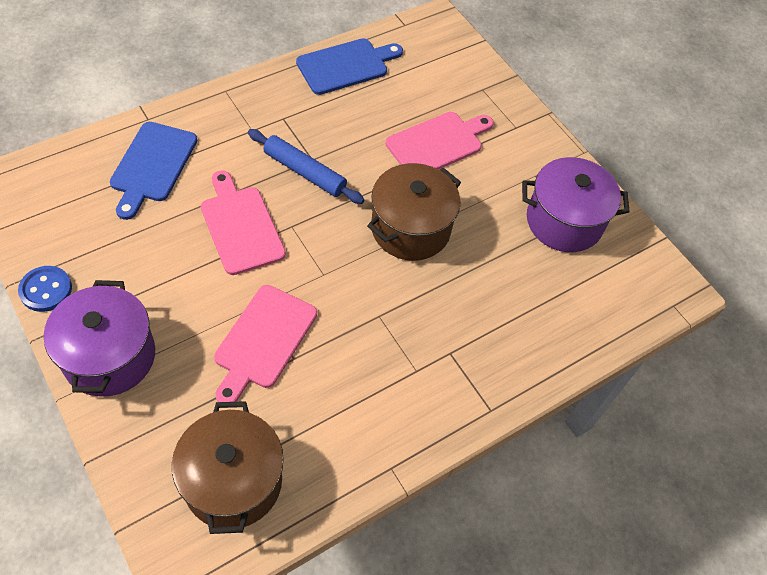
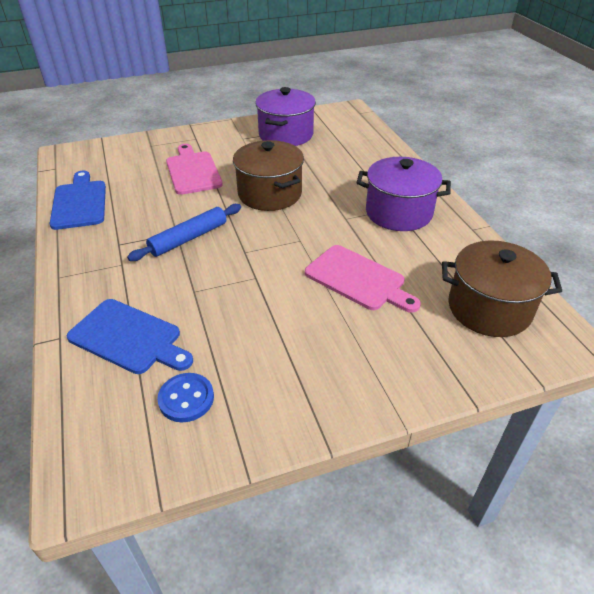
camera: 70 degrees left, 15 degrees down
(46, 290) = (265, 437): blue button -> blue button (186, 399)
(109, 356) = (360, 384): purple pot -> purple pot (398, 212)
(240, 226) = (233, 281): pink cutting board -> none

